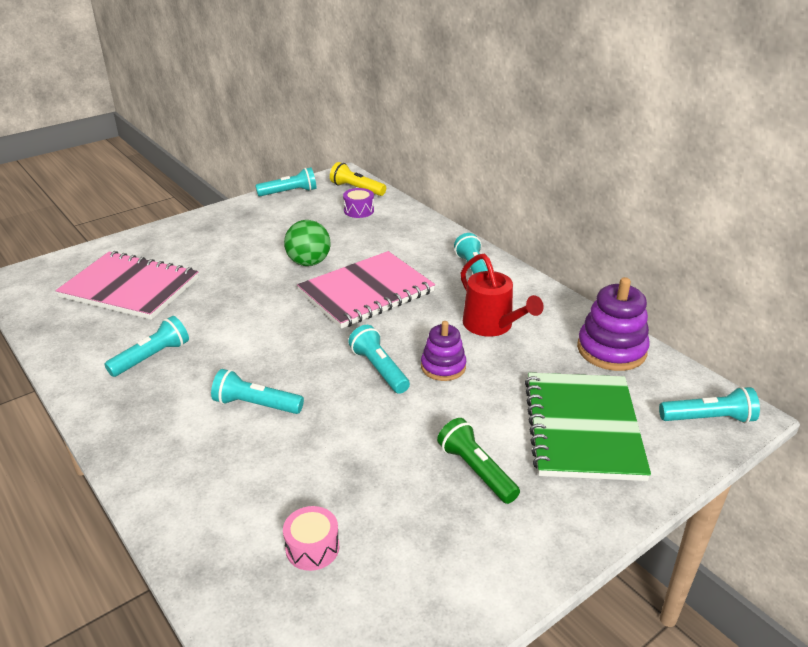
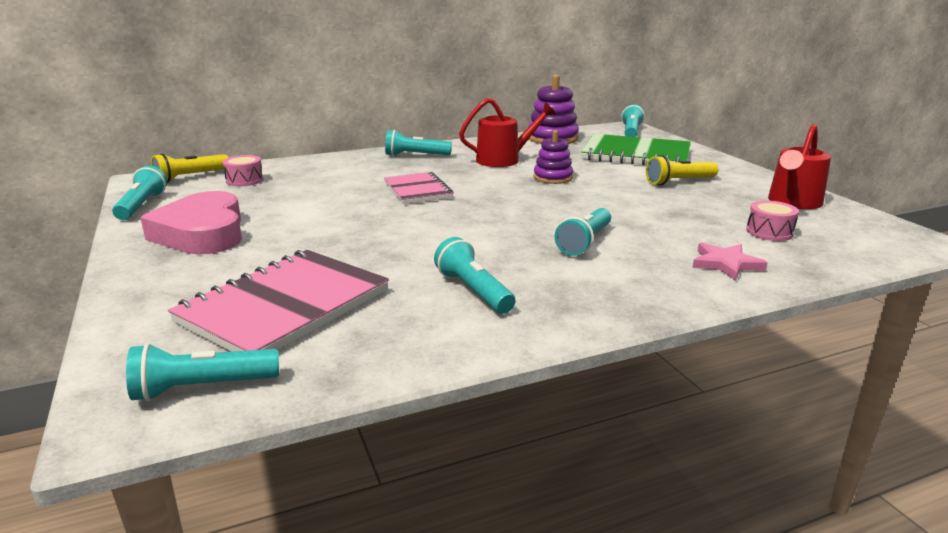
camera: 75 degrees left, 10 degrees down
(214, 503) = (726, 264): none -> pink star
(243, 228) = (202, 233): none -> pink heart
(309, 262) = (333, 207): green ball -> none
(359, 210) = (244, 180): purple drum -> pink drum
(366, 292) = (417, 190): pink notebook -> pink notebook, size x0.60
(379, 369) = (547, 196): turquoise flashlight -> turquoise flashlight (202, 388)
(434, 586) = (793, 202): none -> red watering can
(476, 470) = (679, 182): green flashlight -> yellow flashlight

